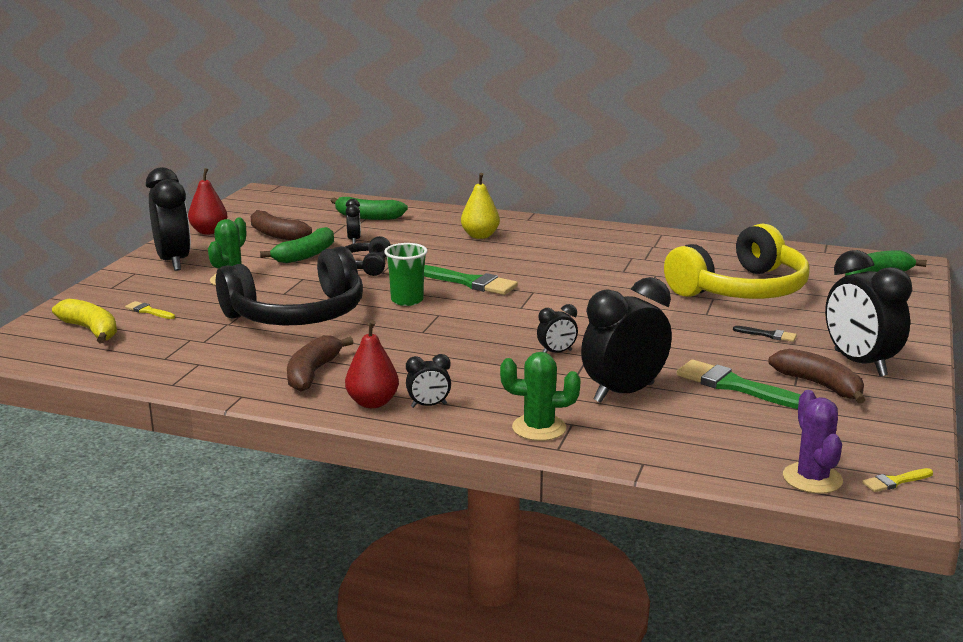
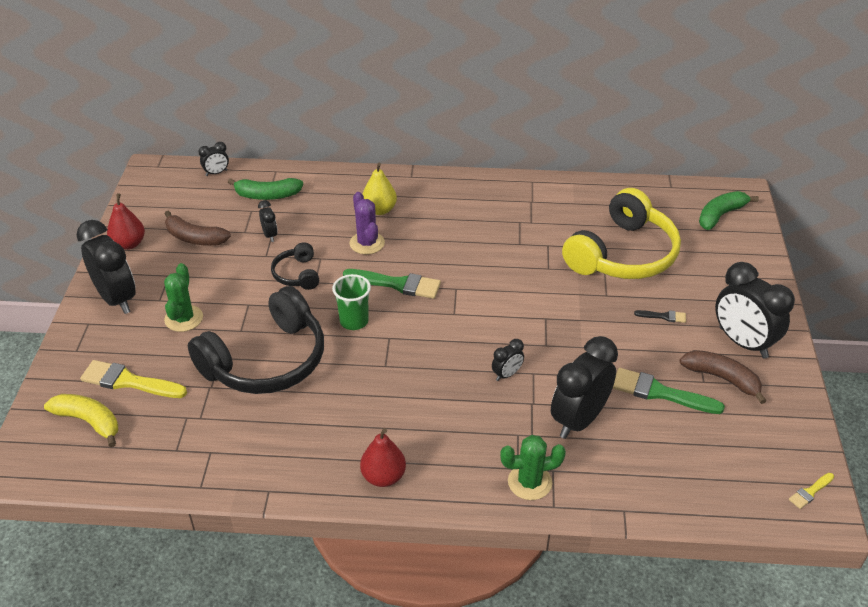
camera: 15 degrees left, 20 degrees up
(148, 311) = (129, 381): yellow brush -> yellow brush, size x2.00
(305, 255) = (235, 267): green banana -> none
(313, 373) = (316, 445): brown banana -> none
(429, 406) = (431, 471): black clock -> black clock (216, 173)
(812, 478) = (752, 502): purple cactus -> purple cactus (367, 243)

